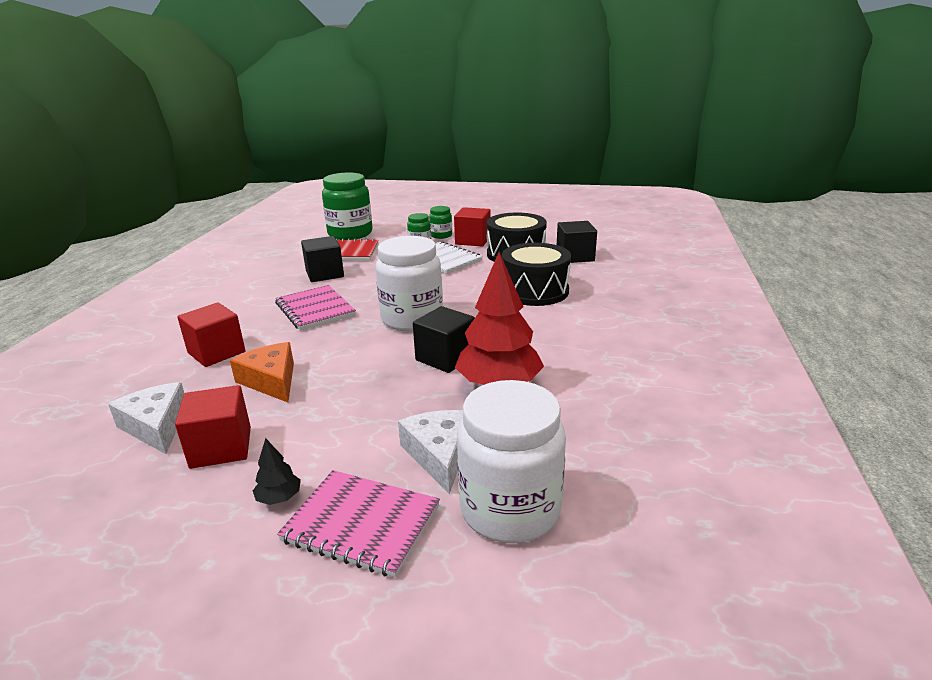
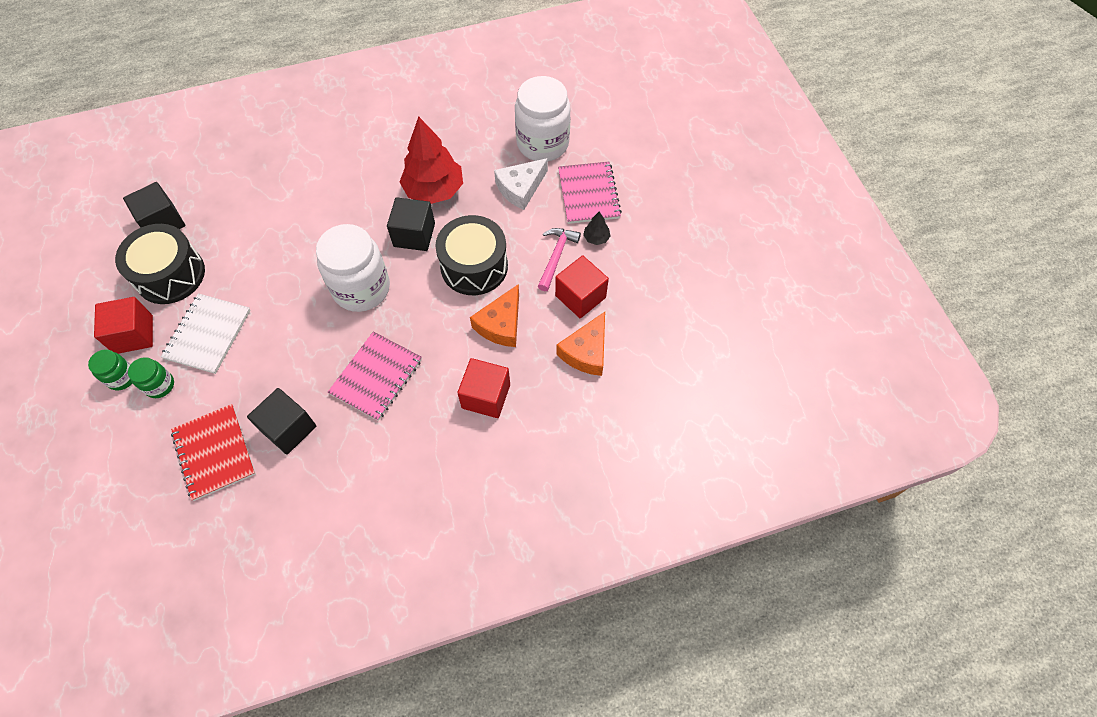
camera: 120 degrees left, 35 degrees up
(156, 426) = (586, 351): white cheese -> orange cheese
(299, 448) = (556, 256): none -> pink hammer
(350, 234) = (140, 493): green jar -> none
(535, 291) = (266, 225): black drum -> black drum (474, 266)

